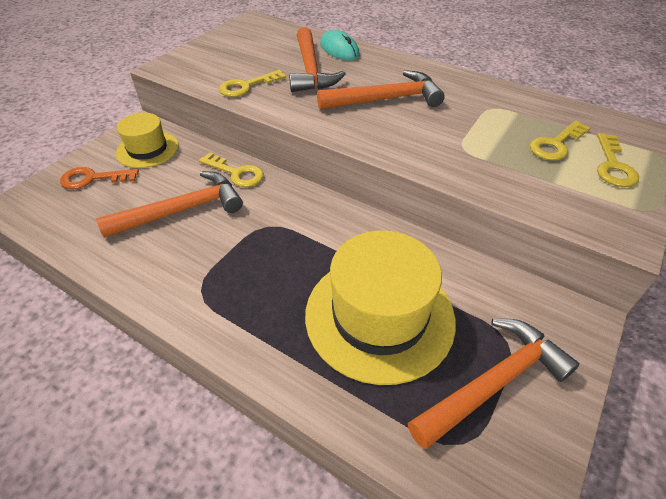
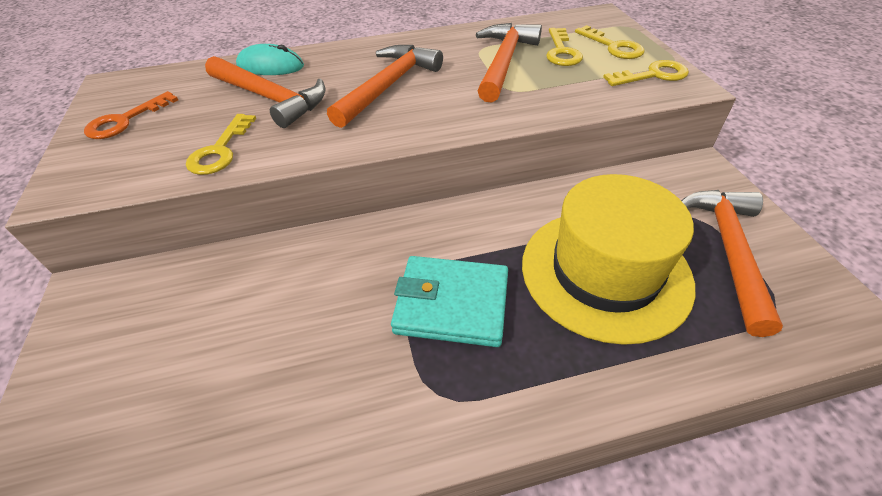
camera: 45 degrees left, 0 degrees up
(92, 179) = (100, 403): orange key -> orange key (125, 121)
(147, 149) = (136, 310): yellow hat -> none
(182, 210) = (291, 338): orange hammer -> orange hammer (503, 62)
(236, 173) = (297, 255): yellow key -> yellow key (653, 75)
(269, 256) = (451, 304): none -> turquoise wallet

